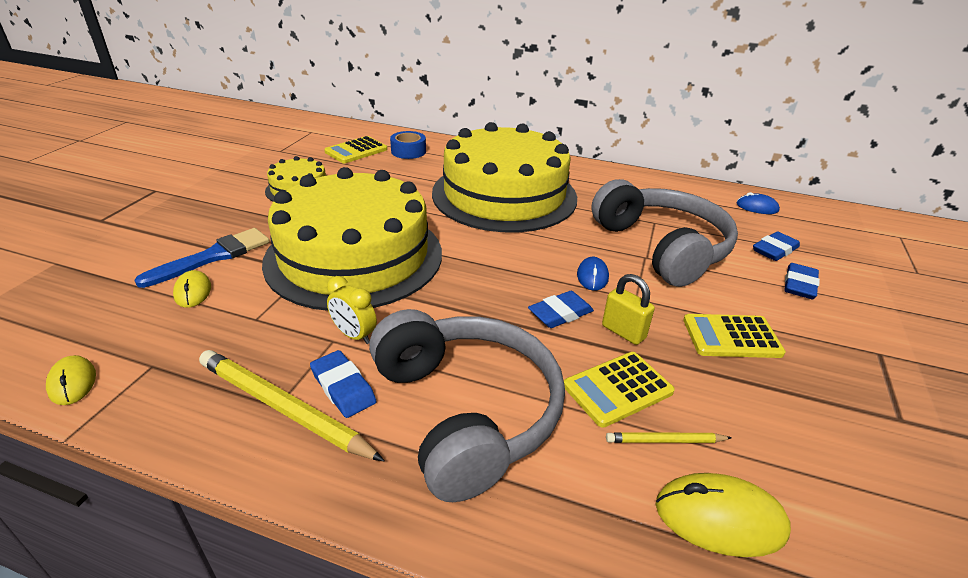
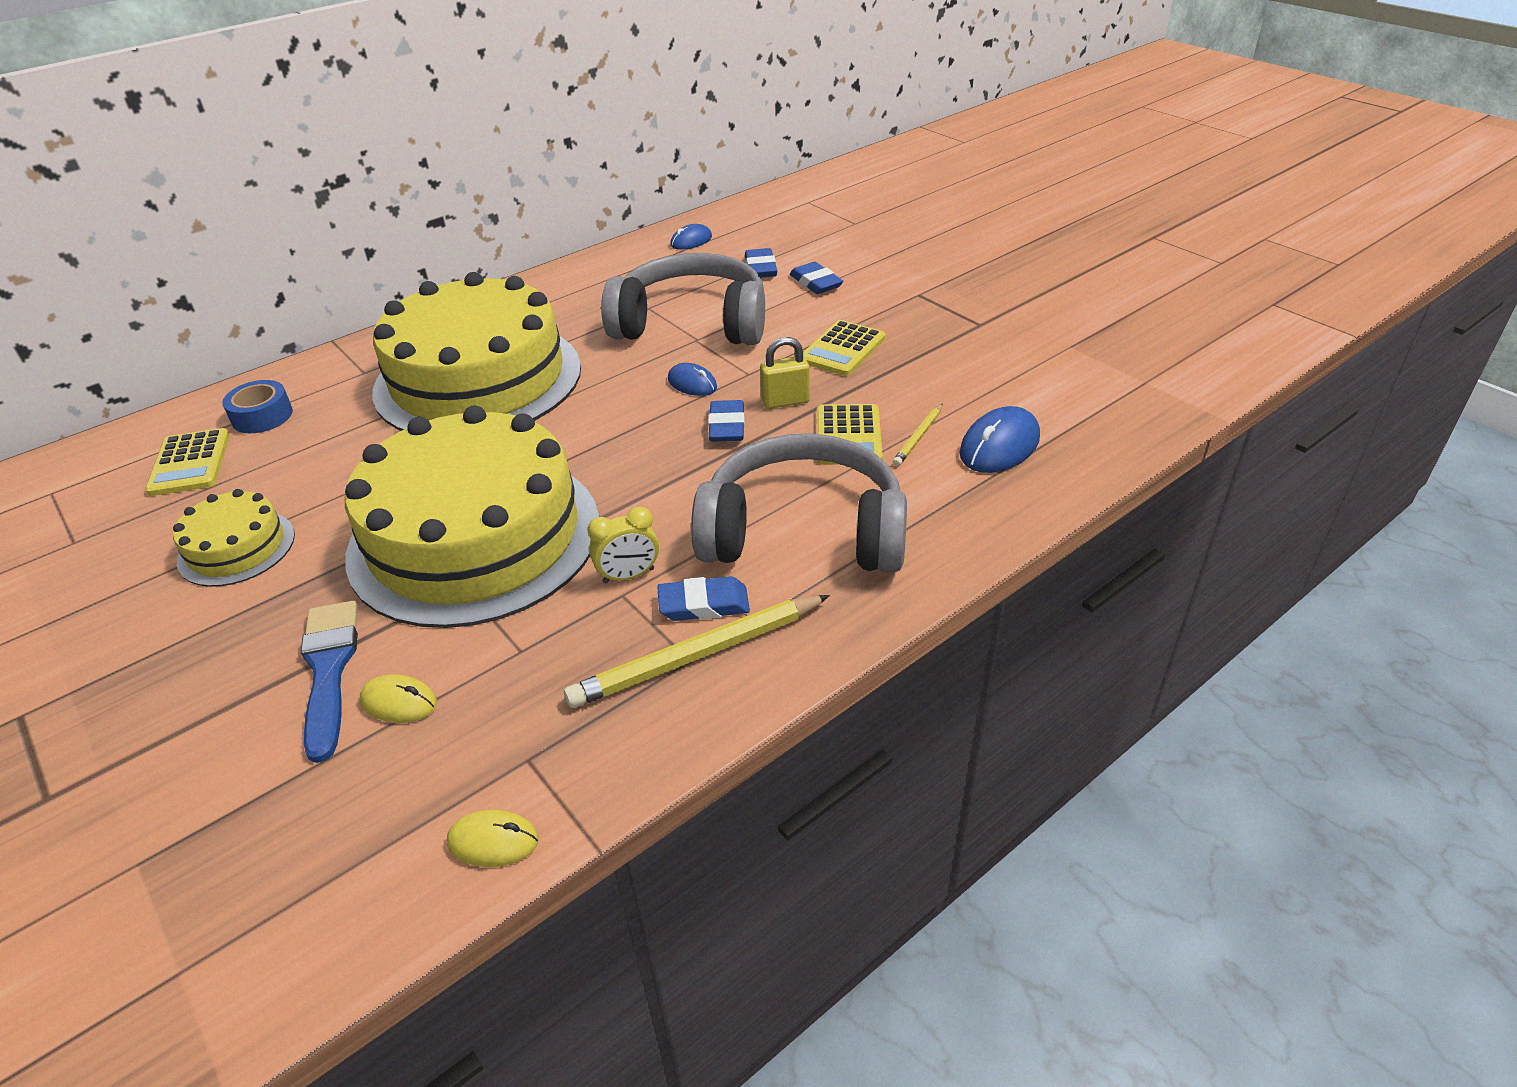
camera: 55 degrees left, 5 degrees up
(719, 518) = (999, 446): yellow mouse -> blue mouse

